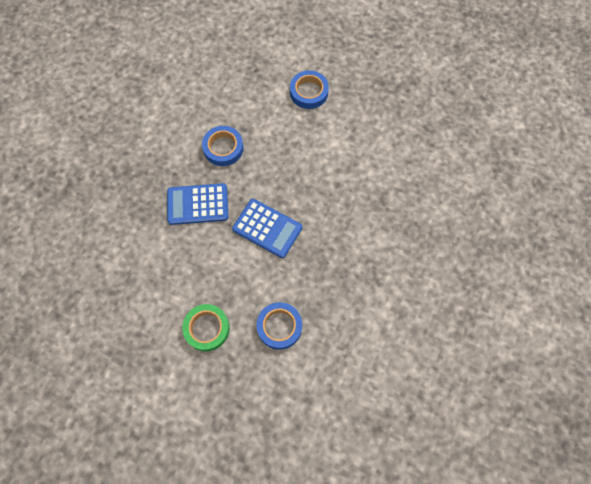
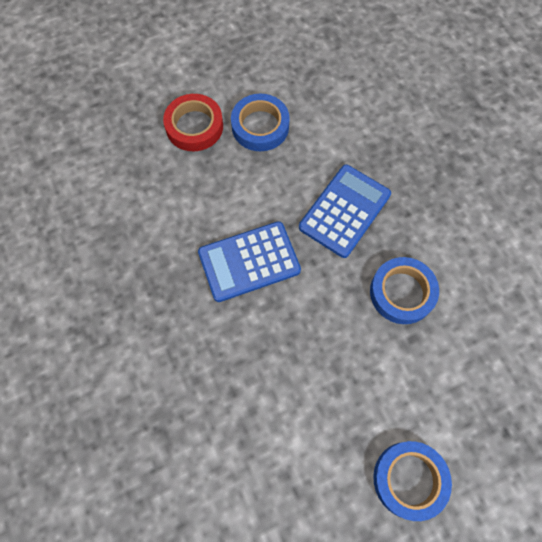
camera: 130 degrees right, 0 degrees up
(207, 328) = (194, 126): green tape -> red tape
(279, 326) = (130, 190): blue tape -> blue tape (260, 126)

